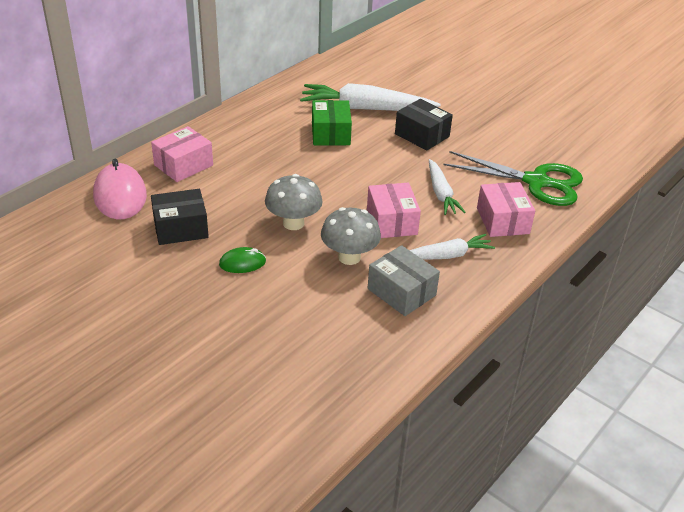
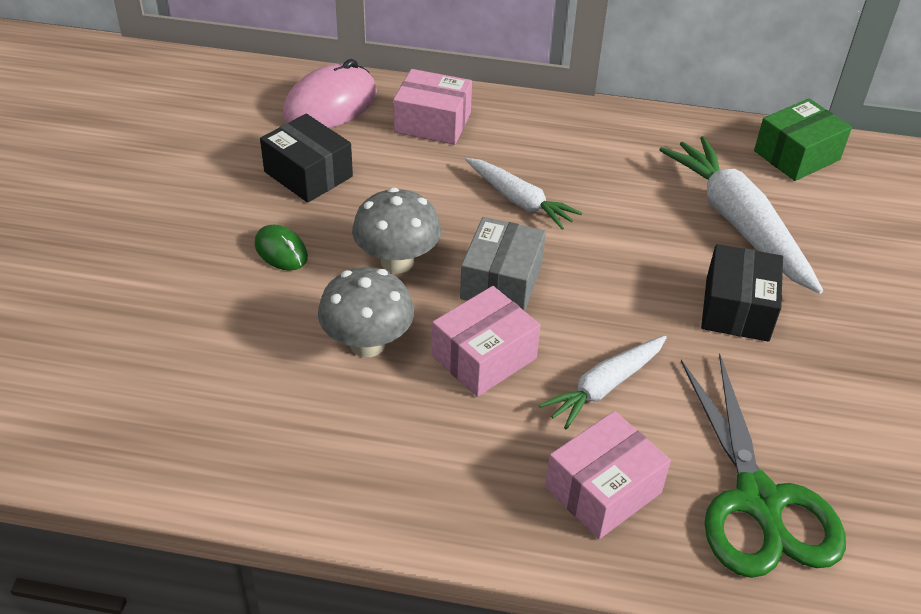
camera: 60 degrees right, 5 degrees up
(330, 134) = (634, 214): green box -> green box (796, 155)
(401, 292) = (331, 428): grey box -> grey box (501, 281)
(446, 256) = (453, 449): white carrot -> white carrot (520, 201)

